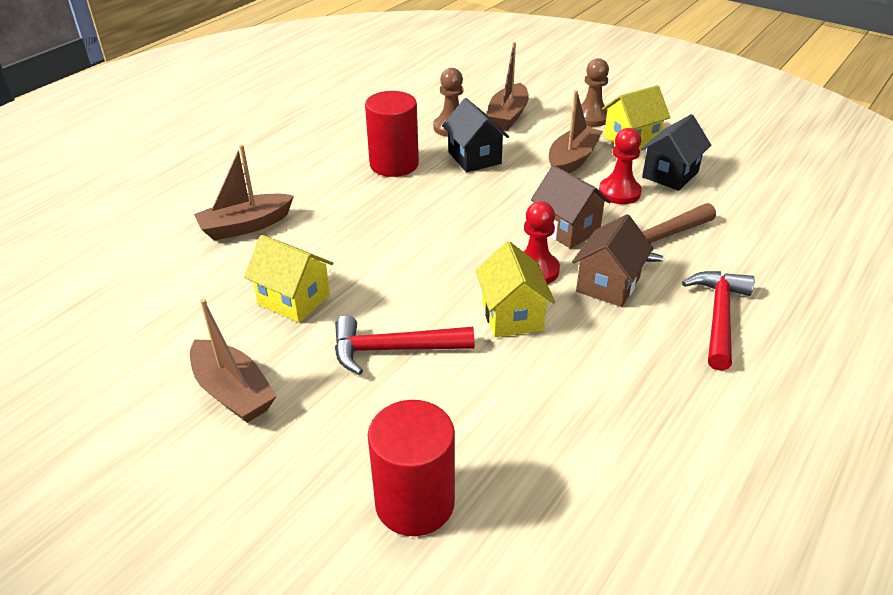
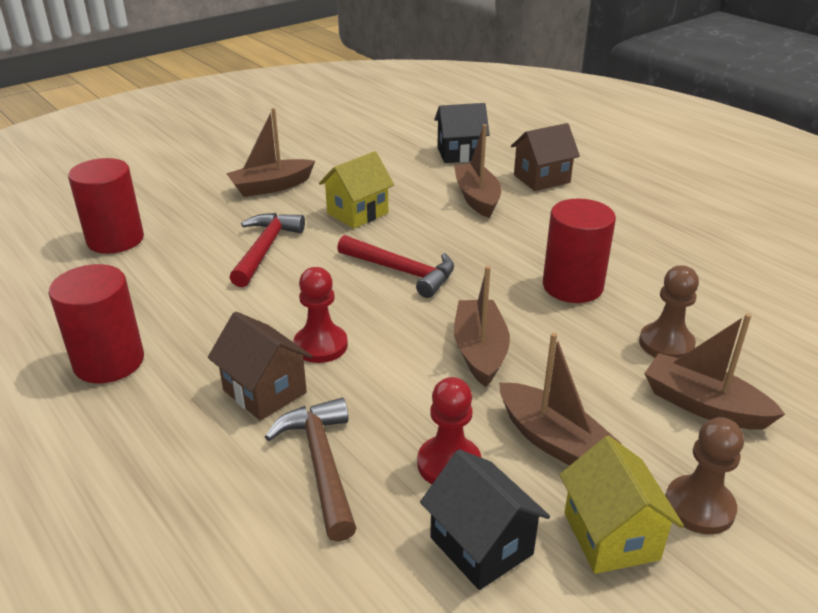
camera: 105 degrees right, 5 degrees down
(474, 158) = (576, 348): black house -> black house (460, 154)
(499, 195) = (480, 351): none -> brown boat
(512, 316) = (261, 315): yellow house -> none
(567, 229) = (383, 388): brown house -> brown house (541, 179)
(634, 394) = (109, 362): none -> red cylinder
(718, 317) = (152, 463): red hammer -> red hammer (401, 271)

